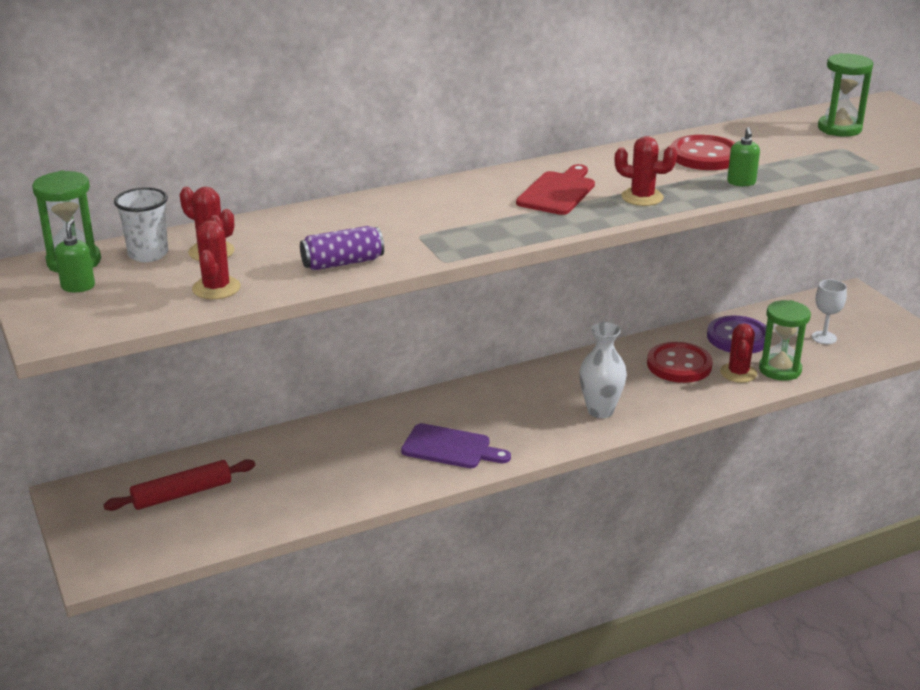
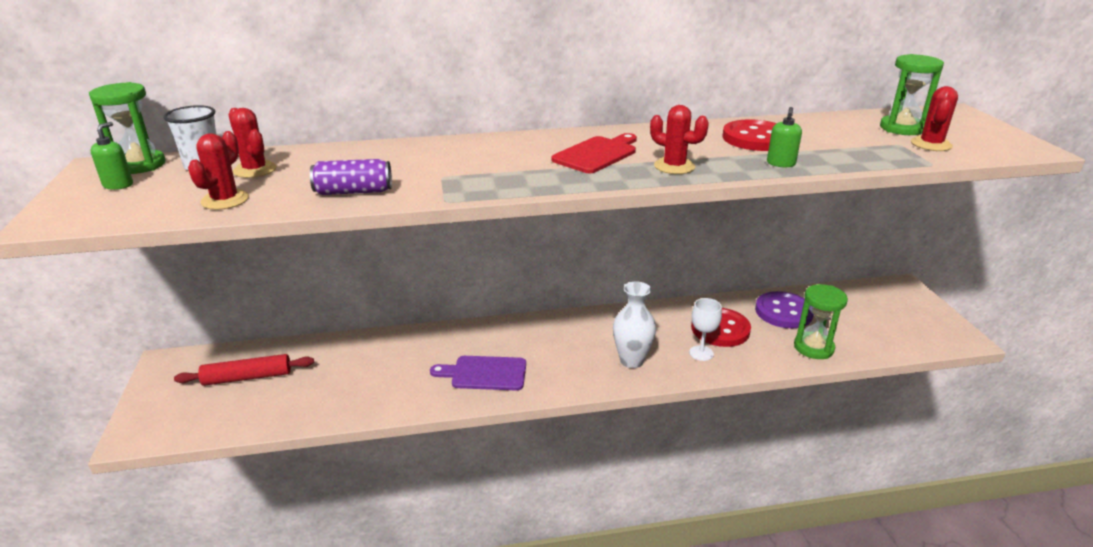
camera: 15 degrees right, 0 degrees up
(450, 448) = (485, 373): purple cutting board -> purple cutting board turned 150 degrees clockwise
(738, 373) = (772, 345): red cactus -> red cactus (931, 144)
(824, 338) = (865, 323): white goblet -> white goblet (701, 353)

